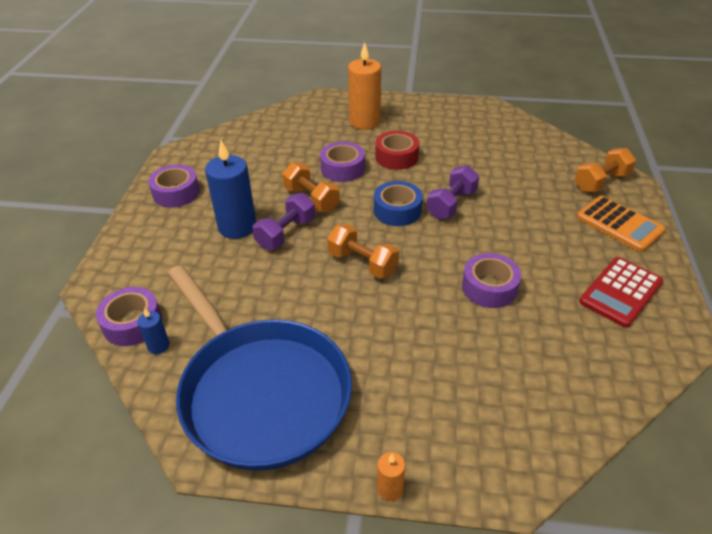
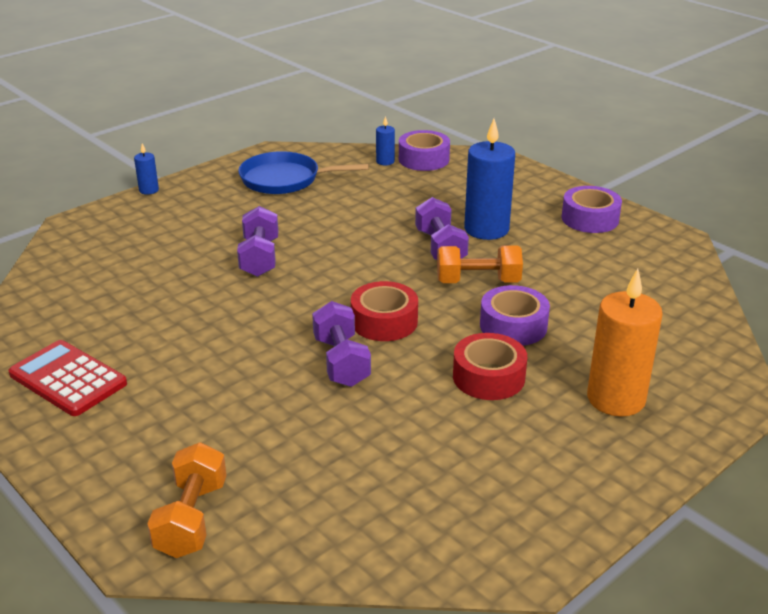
camera: 130 degrees right, 10 degrees down
(261, 392) = (284, 179): blue pan -> blue pan, size x0.57
(363, 263) = (339, 266): orange dumbbell -> none
(390, 489) = (149, 190): orange candle -> blue candle
(397, 210) = (384, 321): blue tape -> red tape
(401, 308) = (260, 258): none -> purple dumbbell
(489, 287) = (204, 311): purple tape -> none
(619, 224) = (119, 462): orange calculator -> none
(620, 292) = (68, 379): red calculator -> red calculator turned 45 degrees counterclockwise

